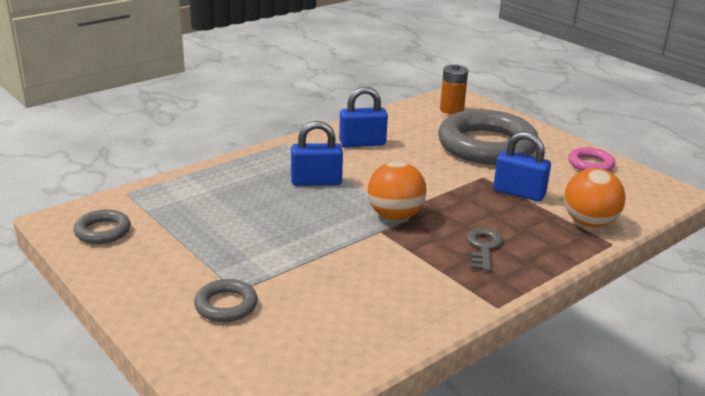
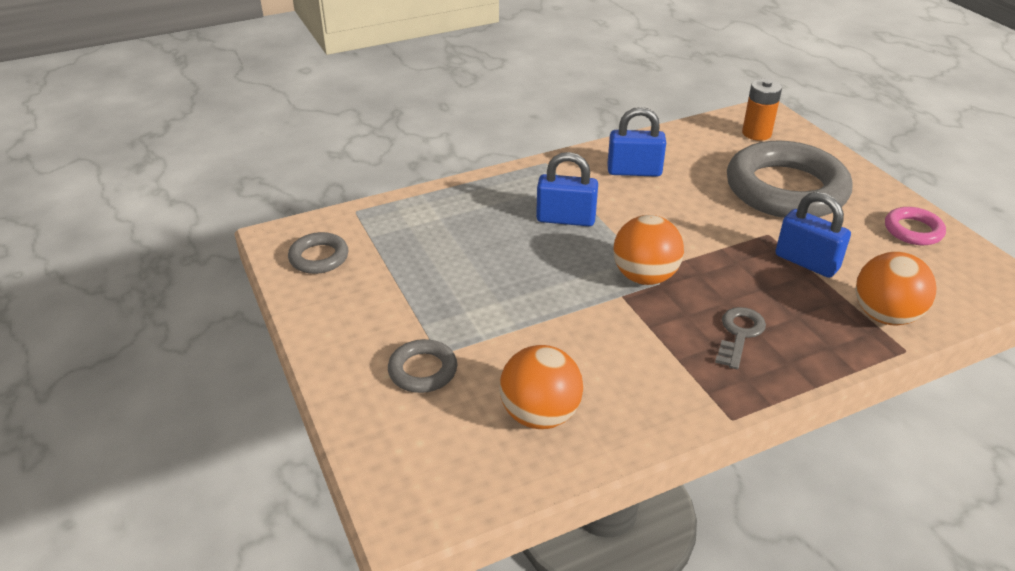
camera: 15 degrees right, 10 degrees up
(339, 324) = (540, 415): none -> orange ball

